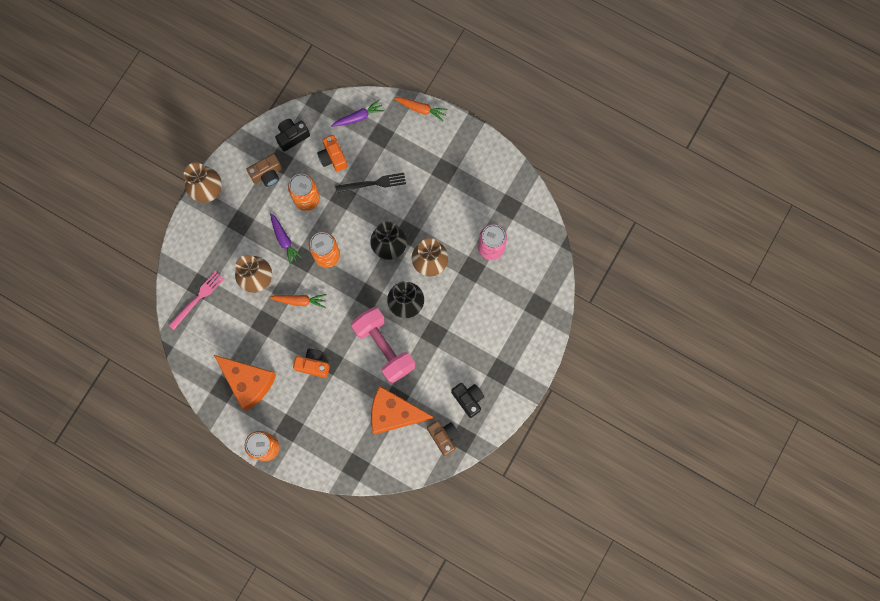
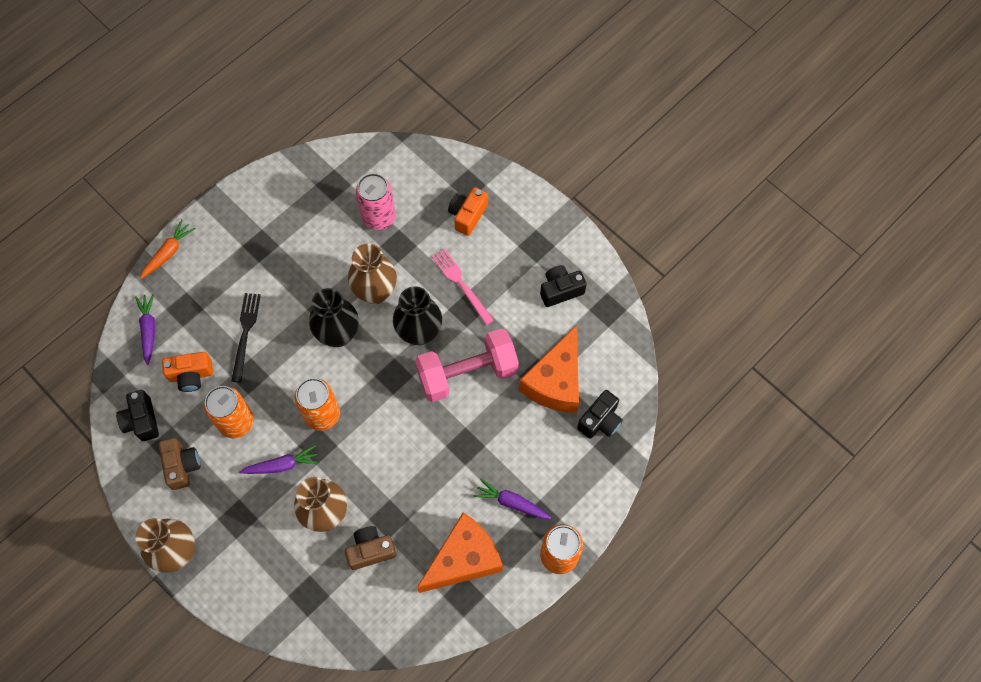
camera: 75 degrees left, 10 degrees down
(198, 298) = (325, 602): pink fork -> pink fork (461, 284)
(296, 404) = (511, 502): none -> purple carrot
(299, 301) = (372, 464): orange carrot -> none
(313, 364) = (464, 467): orange camera -> orange camera (467, 215)
(372, 453) = (600, 421): none -> black camera
(444, 437) = (600, 330): brown camera -> brown camera (370, 550)

